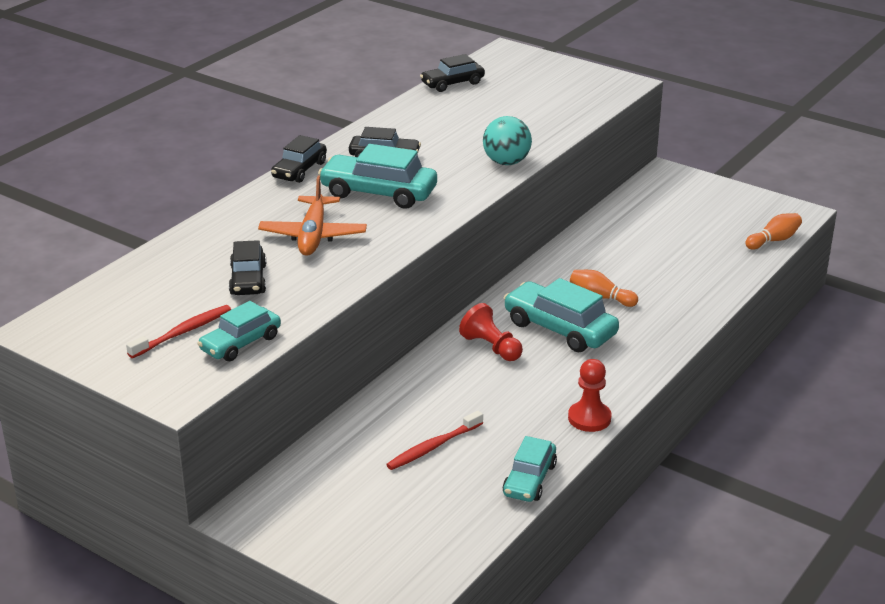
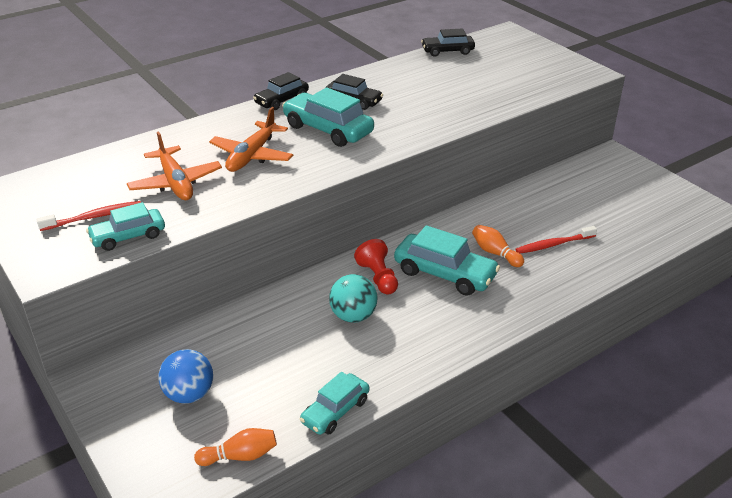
camera: 20 degrees right, 5 degrees up
(248, 280) = (176, 183): black car -> orange plane
(364, 501) = (189, 394): none -> blue ball
(433, 447) = (276, 357): red toothbrush -> red toothbrush (554, 244)
(506, 162) = (447, 122): turquoise ball -> turquoise ball (353, 316)
(560, 329) = (444, 274): turquoise car -> turquoise car turned 150 degrees clockwise
(589, 418) = (421, 364): red pawn -> none
(774, 240) = (678, 232): orange bowling pin -> orange bowling pin (240, 456)

